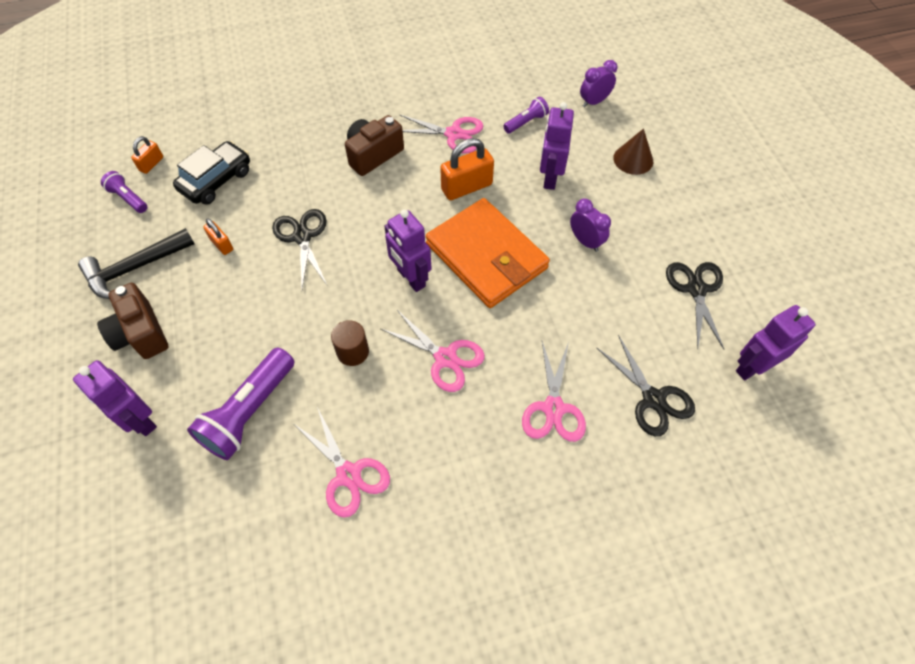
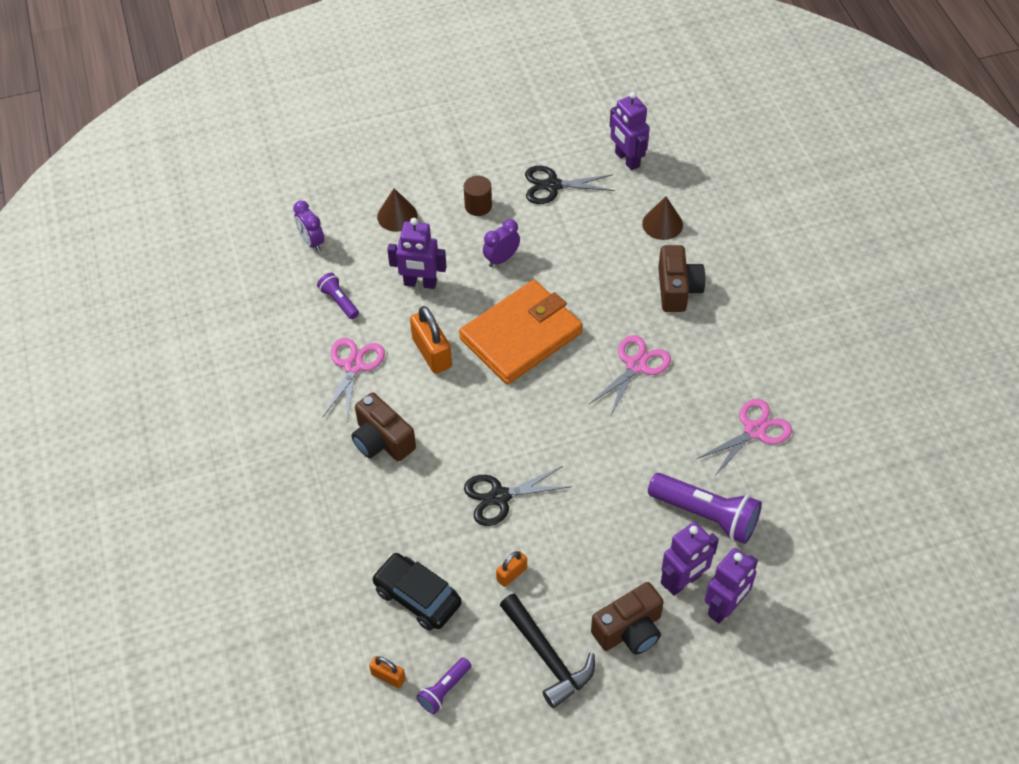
camera: 90 degrees left, 5 degrees down
(353, 352) = (635, 438): brown cylinder -> brown cylinder (478, 206)
(411, 278) = (550, 396): purple robot -> purple robot (683, 581)
(553, 408) = (677, 289): pink scissors -> brown camera
(653, 399) = (662, 224): black scissors -> brown cone

